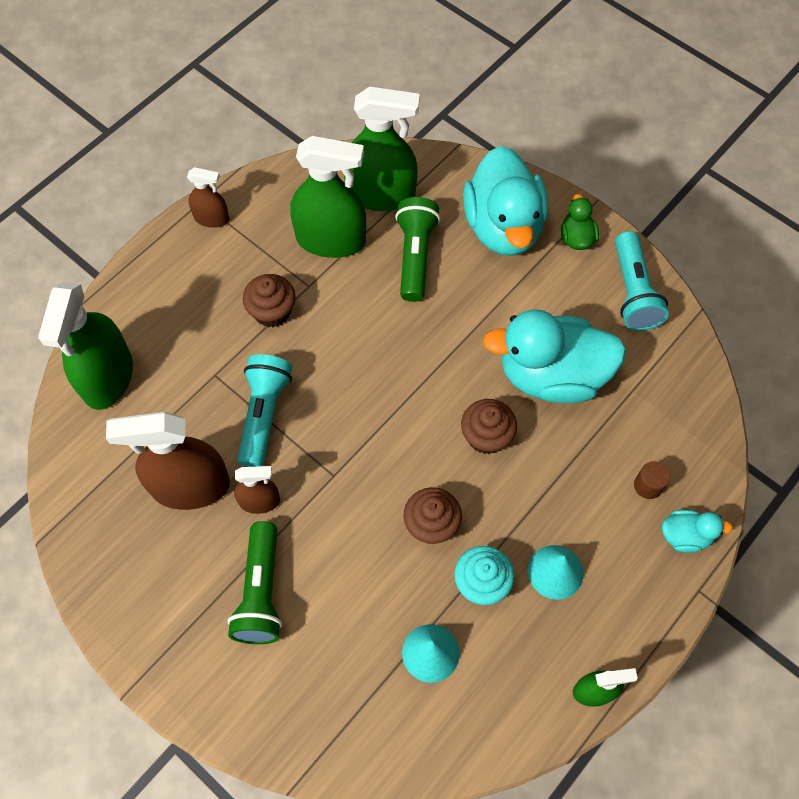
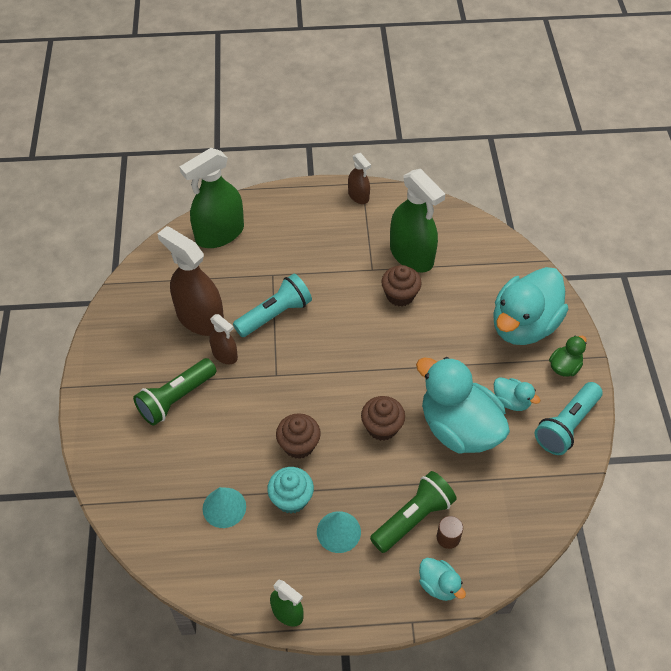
camera: 45 degrees right, 10 degrees down
(272, 311) = (337, 267): brown cupcake -> brown cupcake (400, 295)
(381, 194) = (468, 253): green spray bottle -> none
(415, 256) = (451, 300): green flashlight -> green flashlight (413, 518)
(567, 310) = (511, 401): none -> turquoise duck

